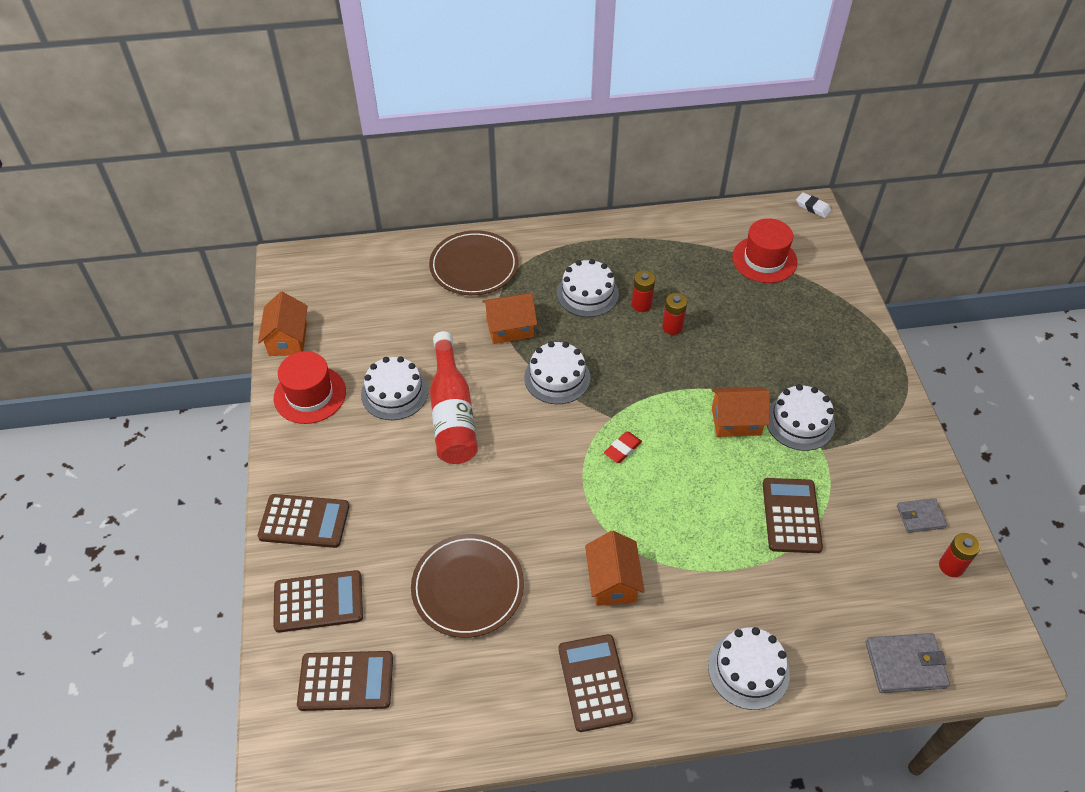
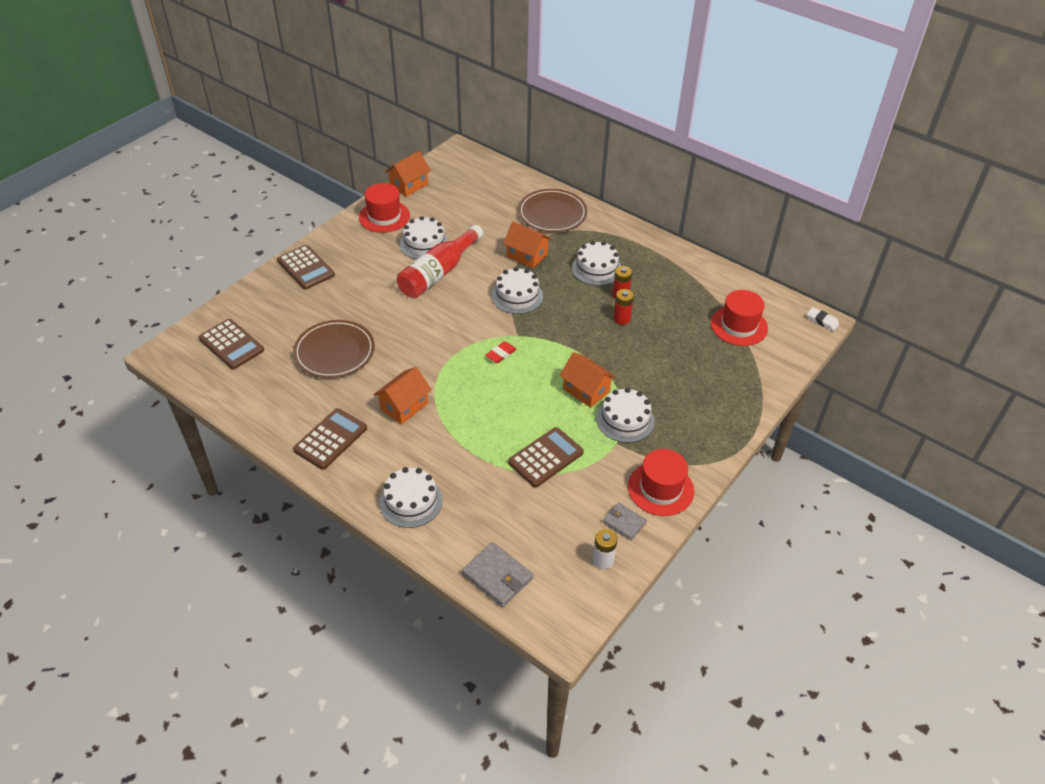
camera: 45 degrees right, 5 degrees down
(318, 602) = (265, 304): brown calculator -> none
(622, 449) = (501, 354): red eraser -> red eraser turned 45 degrees counterclockwise
(813, 207) = (822, 321): white eraser -> white eraser turned 45 degrees counterclockwise
(903, 460) = (660, 489): none -> red hat
(951, 566) = (603, 560): red battery -> white battery

